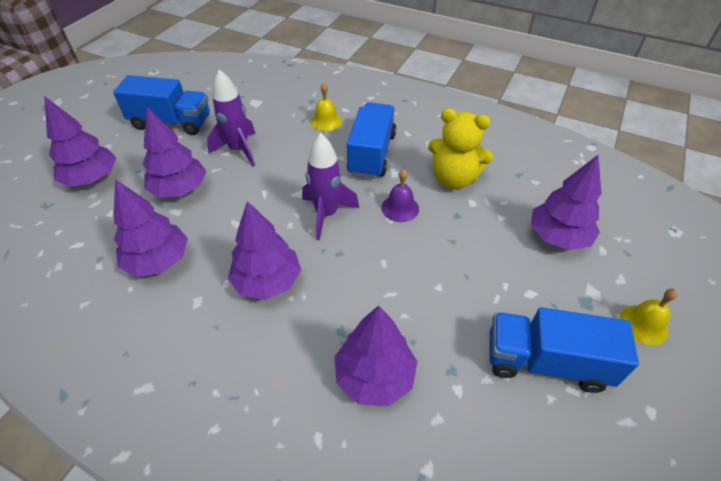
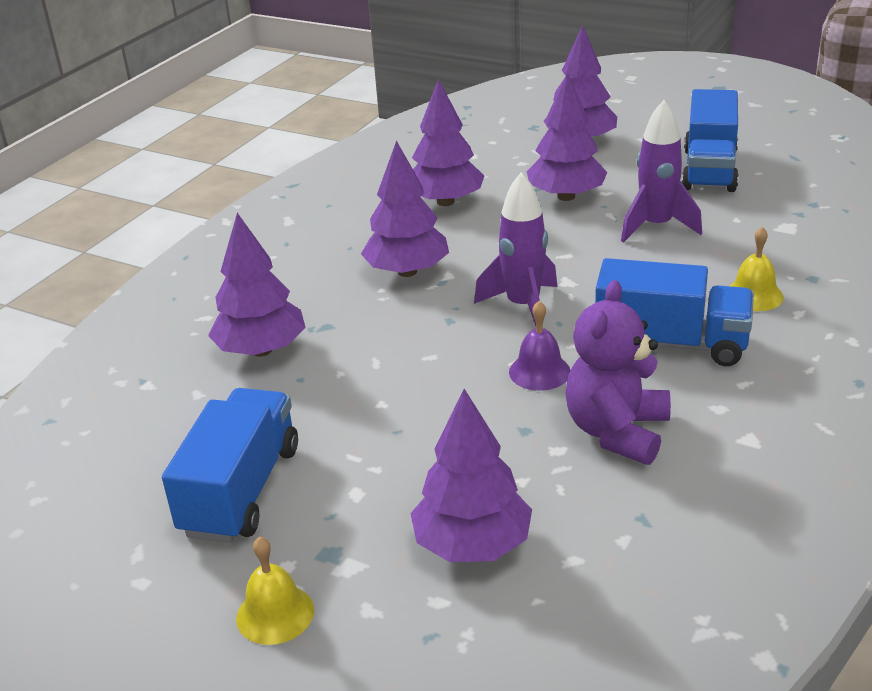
camera: 95 degrees right, 15 degrees down
(453, 179) = (617, 432): yellow teddy bear -> purple teddy bear

